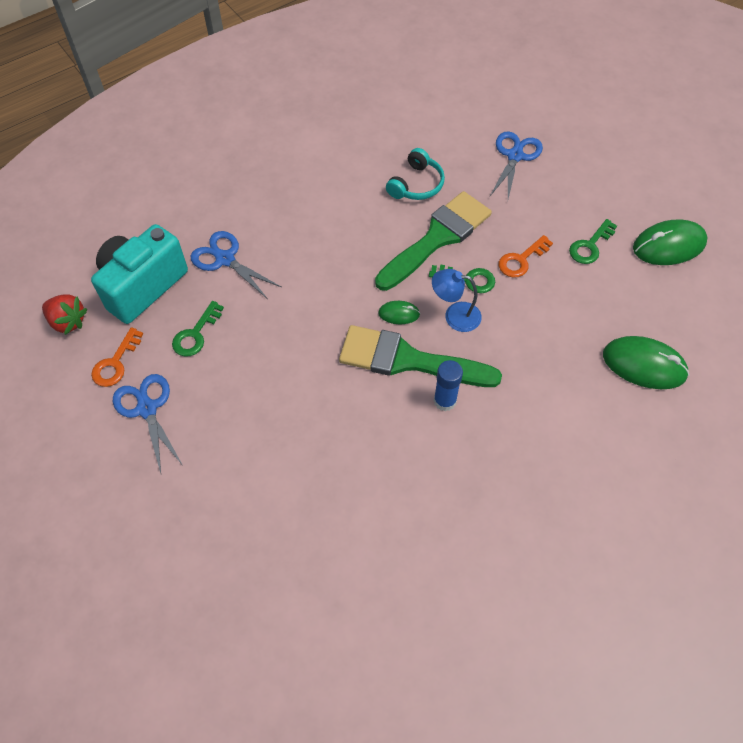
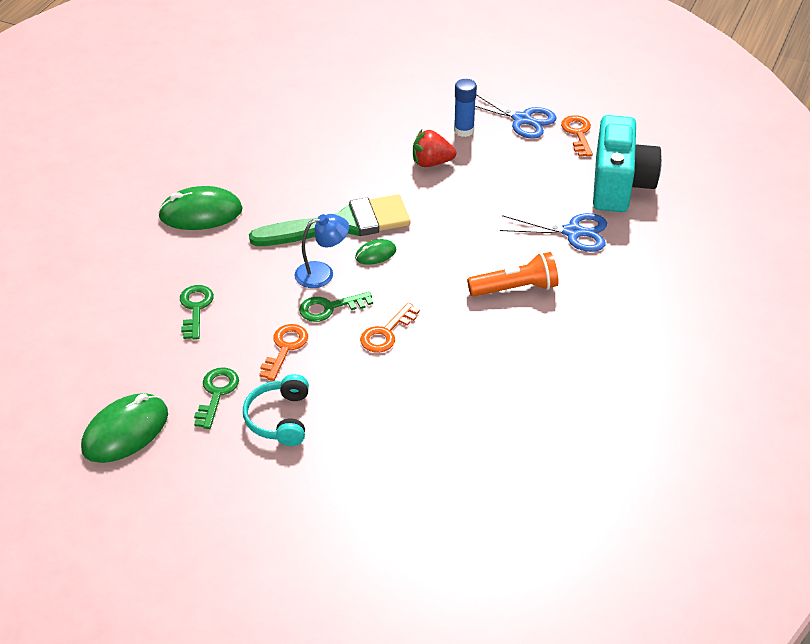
camera: 150 degrees right, 15 degrees down
(68, 322) = (647, 141): red strawberry -> red strawberry (431, 163)
(196, 334) = (537, 173): green key -> green key (195, 308)
(313, 231) = (516, 288): none -> orange flashlight
(416, 184) = (449, 379): turquoise headphones -> turquoise headphones (279, 418)
(437, 238) = (386, 333): green brush -> orange key
(445, 401) = (290, 210): blue glue stick -> blue glue stick (464, 130)
(515, 156) = (358, 465): blue scissors -> none
(644, 365) = (119, 303): green mouse -> green mouse (201, 213)

